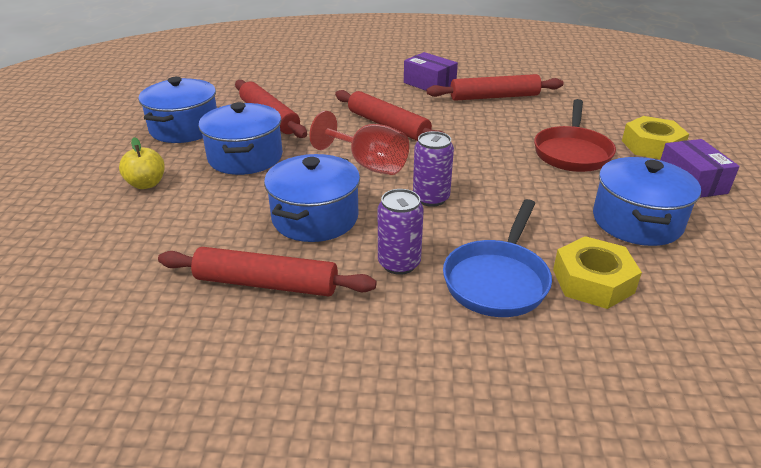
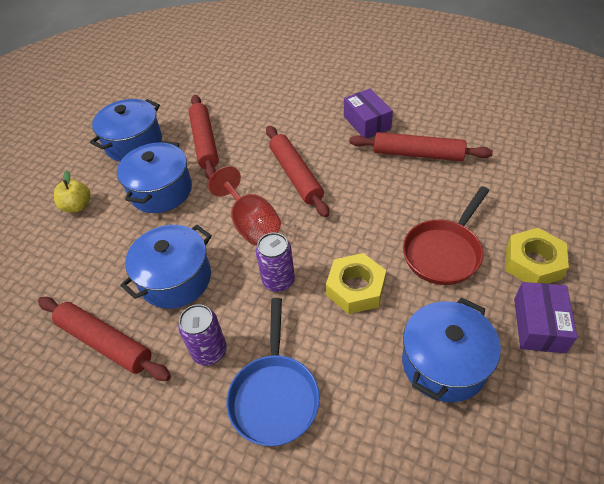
camera: 25 degrees right, 15 degrees up
(497, 280) = (274, 396): blue pan -> blue pan turned 45 degrees counterclockwise
(592, 281) = (353, 424): yellow nut -> yellow nut (355, 288)

